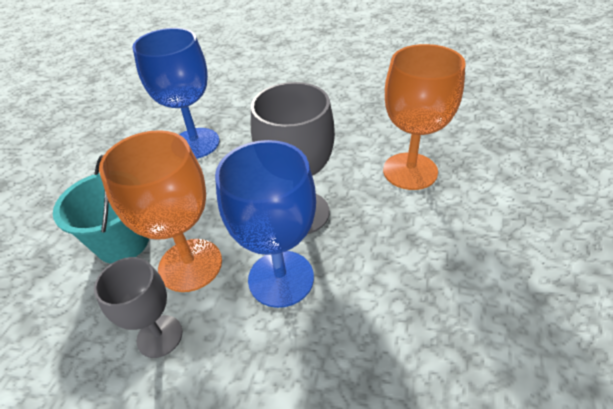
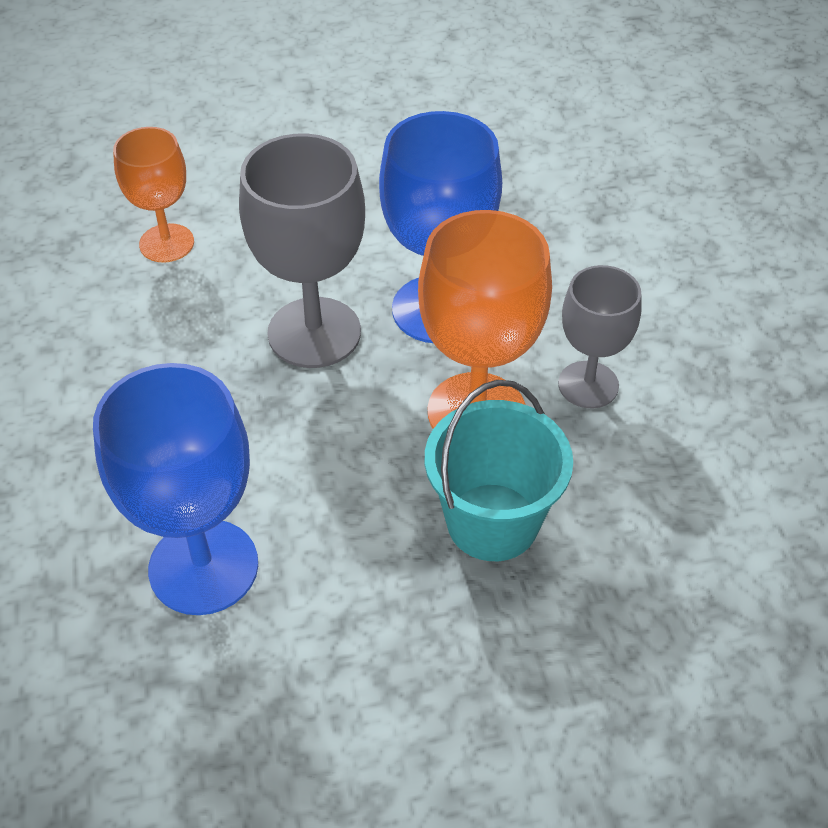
camera: 120 degrees left, 5 degrees up
(410, 171) = (166, 243): orange goblet -> orange goblet, size x0.62

